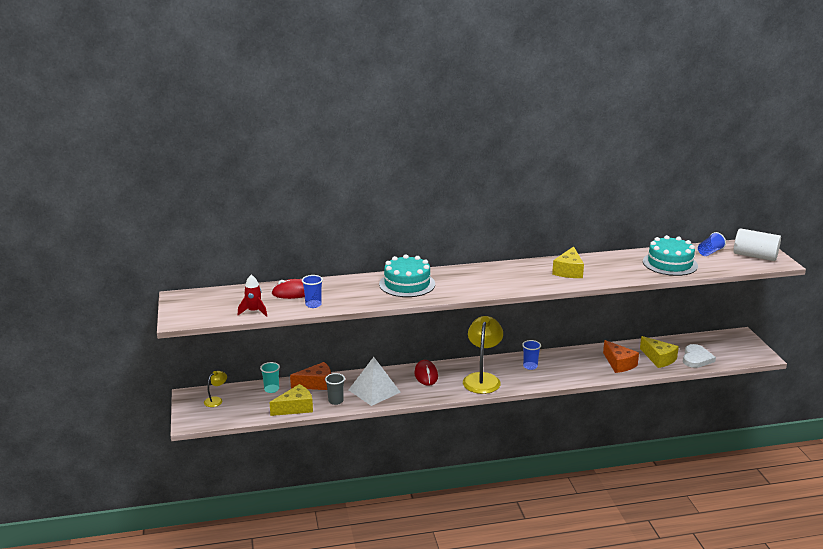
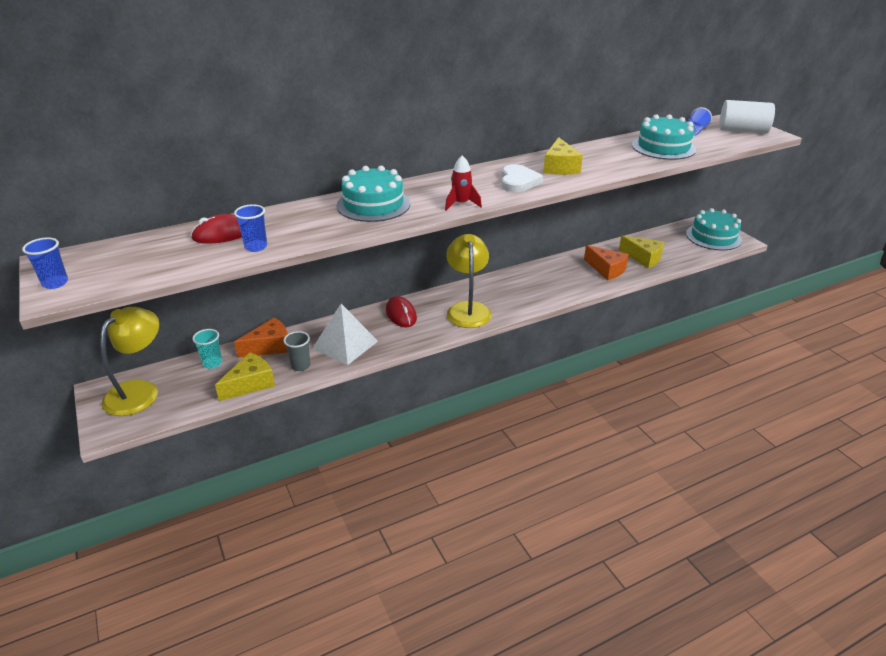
camera: 15 degrees left, 10 degrees up
(216, 400) = (139, 391): yellow lamp -> yellow lamp, size x2.14
(254, 311) = (171, 268): red rocket -> red rocket (461, 204)
(530, 366) = (514, 286): blue cup -> blue cup (55, 283)
(696, 358) = (680, 252): white heart -> white heart (518, 181)
(737, 349) = (713, 237): none -> turquoise cake

